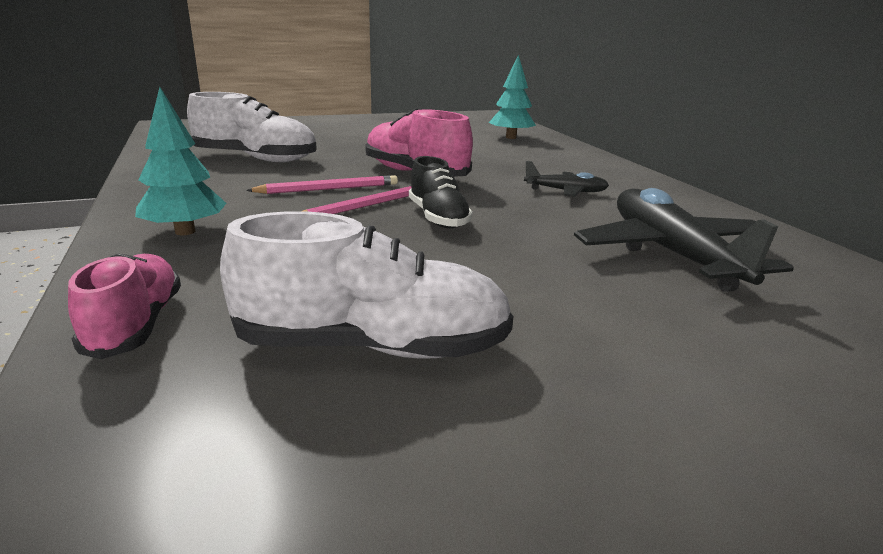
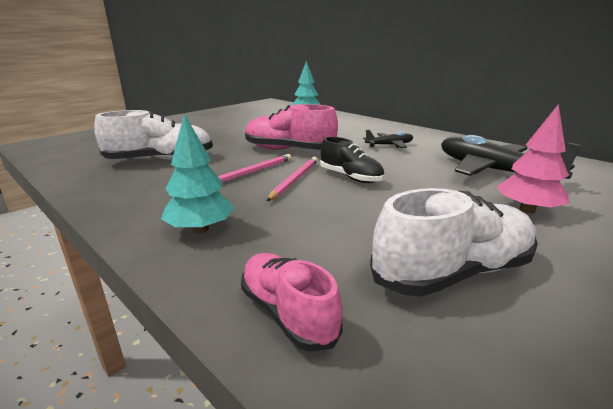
camera: 25 degrees left, 0 degrees up
(624, 313) = (527, 210): none -> pink tree

